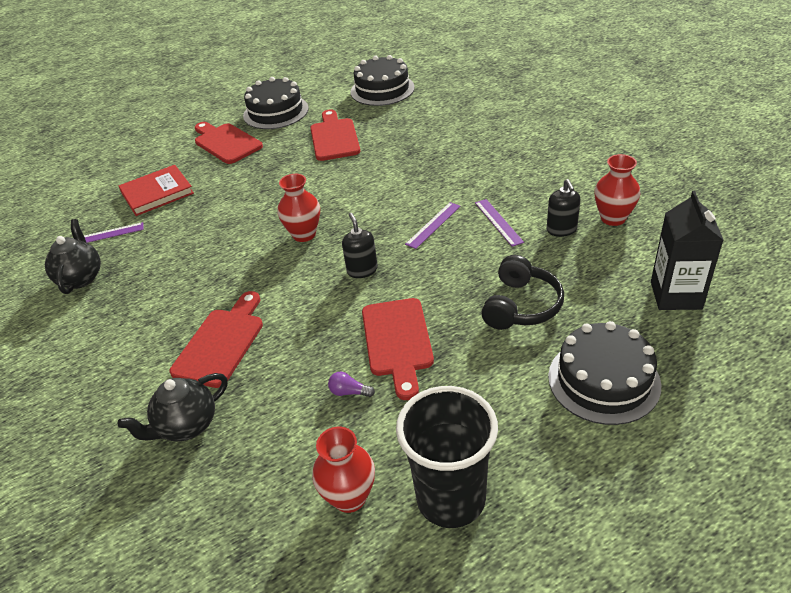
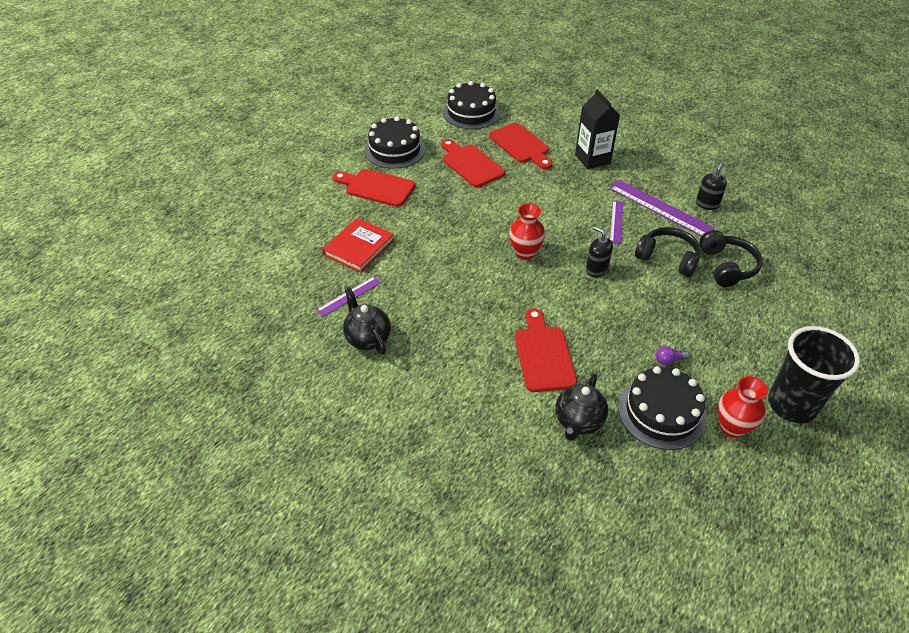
camera: 30 degrees left, 5 degrees up
(397, 341) = (669, 315): red cutting board -> red cutting board (521, 145)
(456, 278) = (668, 258): none -> black headphones
(498, 222) = (660, 208): purple ruler -> purple ruler, size x1.77
(561, 229) = (707, 204): black soap dispenser -> black soap dispenser turned 120 degrees counterclockwise
(603, 380) = (815, 301): black cake -> black cake (661, 412)
(613, 218) = (732, 188): red vase -> none
(676, 295) = (812, 233): black carton -> black carton (592, 159)

